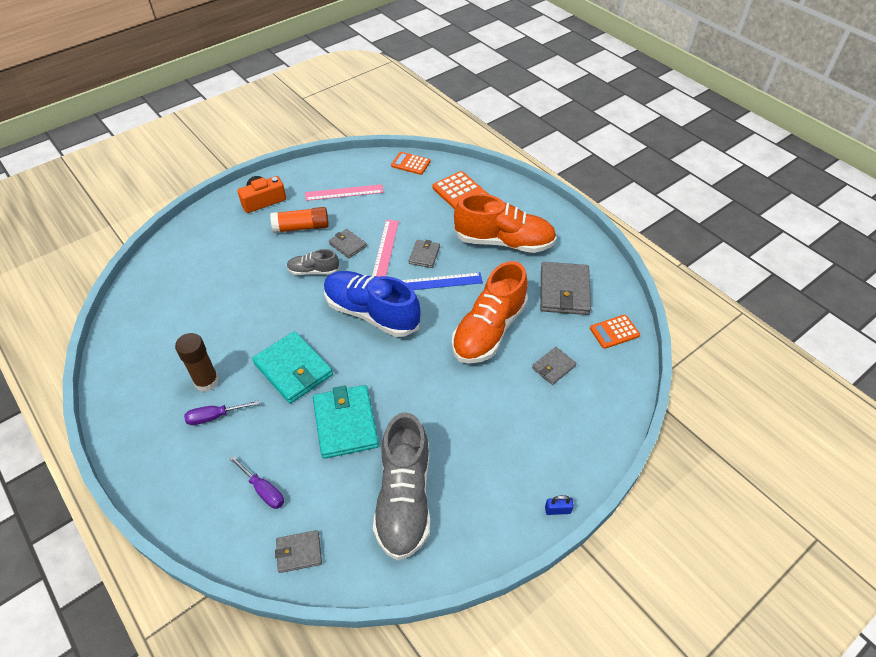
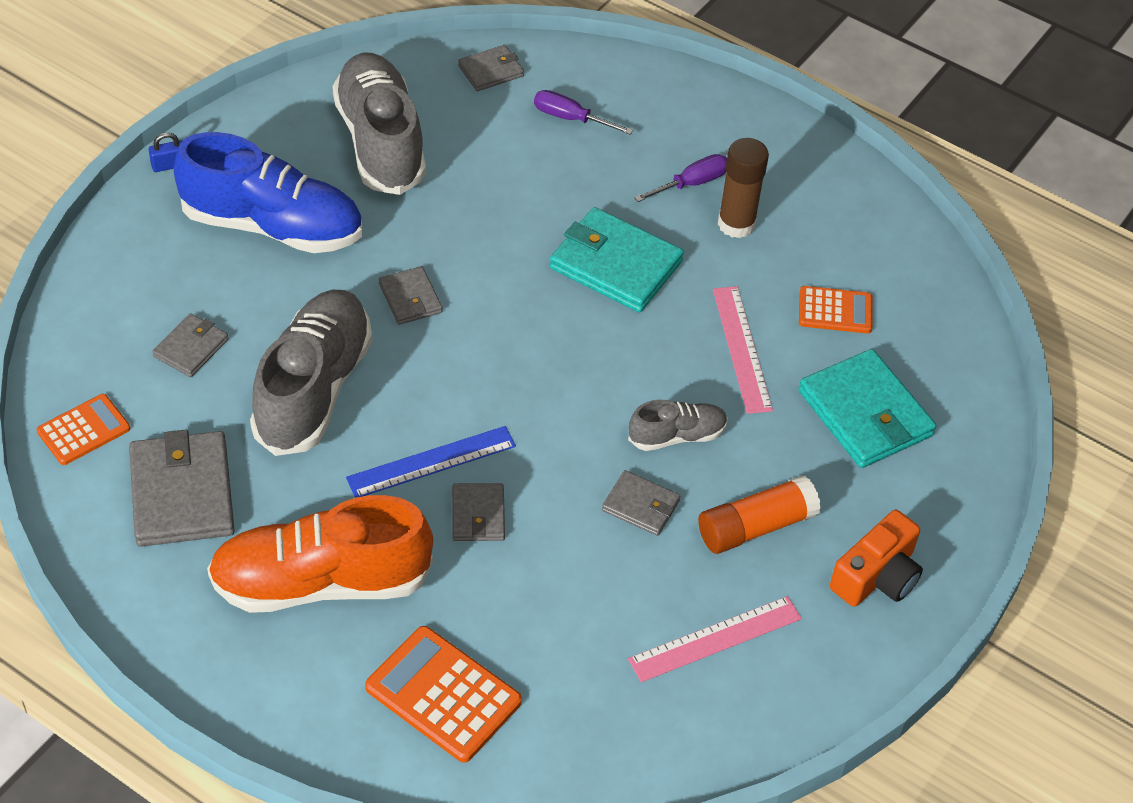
camera: 160 degrees right, 0 degrees up
(345, 423) = (498, 209): turquoise wallet -> turquoise wallet (865, 413)
(371, 313) = (531, 378): blue shoe -> blue shoe (272, 226)
(385, 249) = (561, 513): pink ruler -> pink ruler (741, 349)
(410, 164) = (600, 767): orange calculator -> orange calculator (835, 311)
(421, 372) = (410, 298): none -> grey wallet
(489, 330) = (313, 389): orange shoe -> grey shoe

